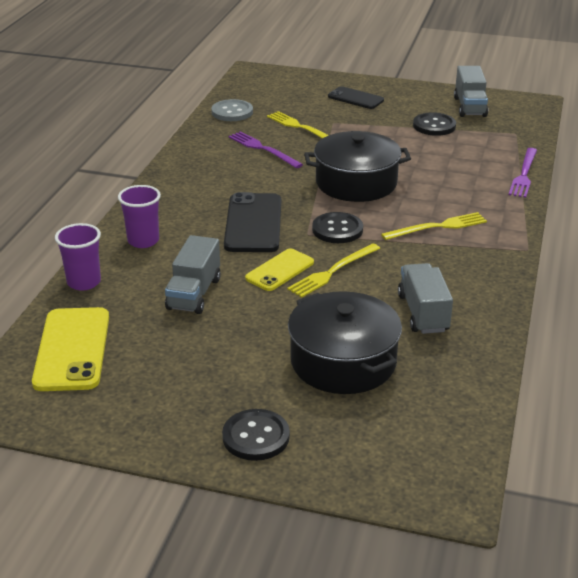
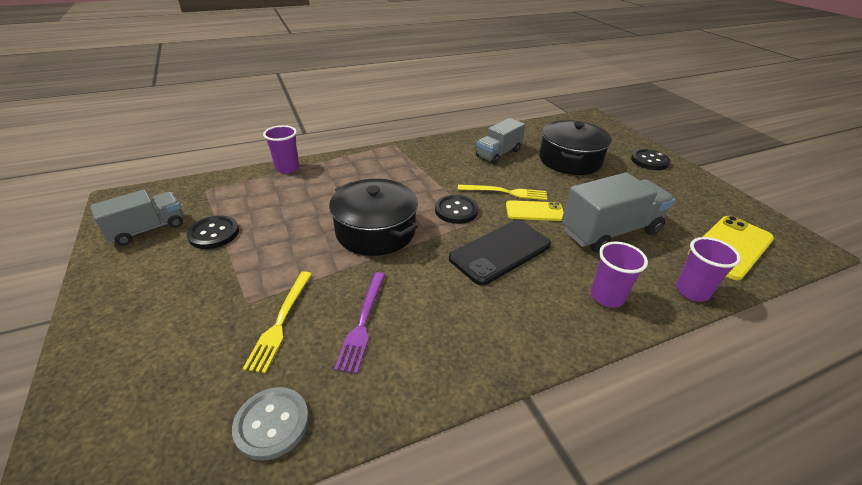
camera: 130 degrees left, 5 degrees up
(194, 293) = (610, 231): grey truck -> grey truck, size x1.55
(355, 98) = (154, 318): black phone -> none
(438, 227) = (402, 176): yellow fork -> none
(524, 174) = (287, 168): purple fork -> purple cup

